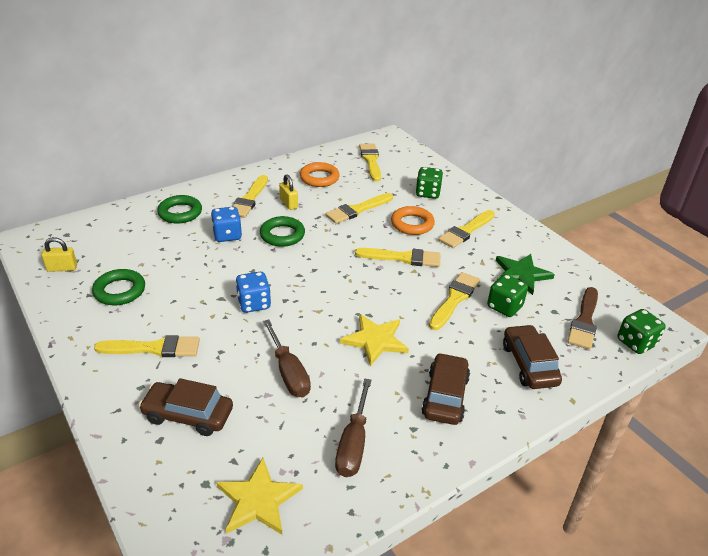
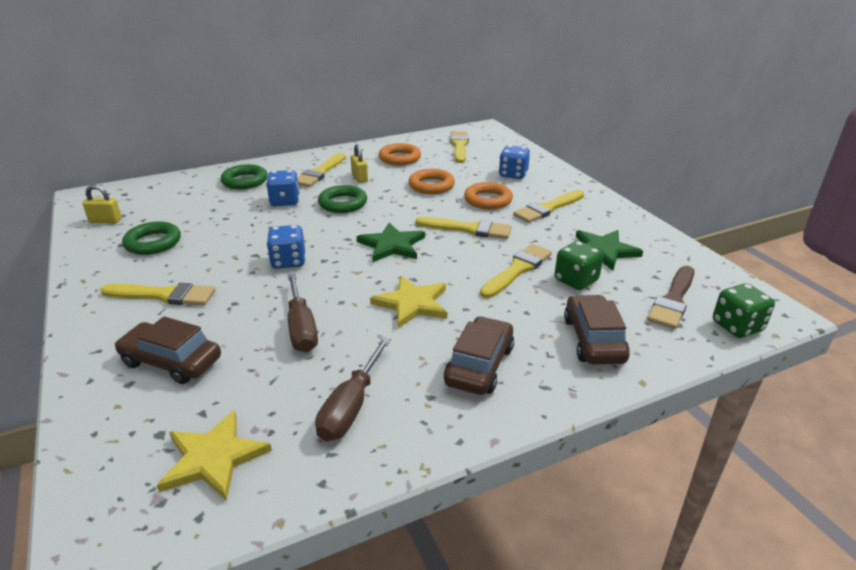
camera: 10 degrees right, 5 degrees down
(340, 280) = (392, 245): none -> green star
(357, 210) = (431, 185): yellow brush -> orange ring
(427, 193) = (513, 174): green dice -> blue dice

